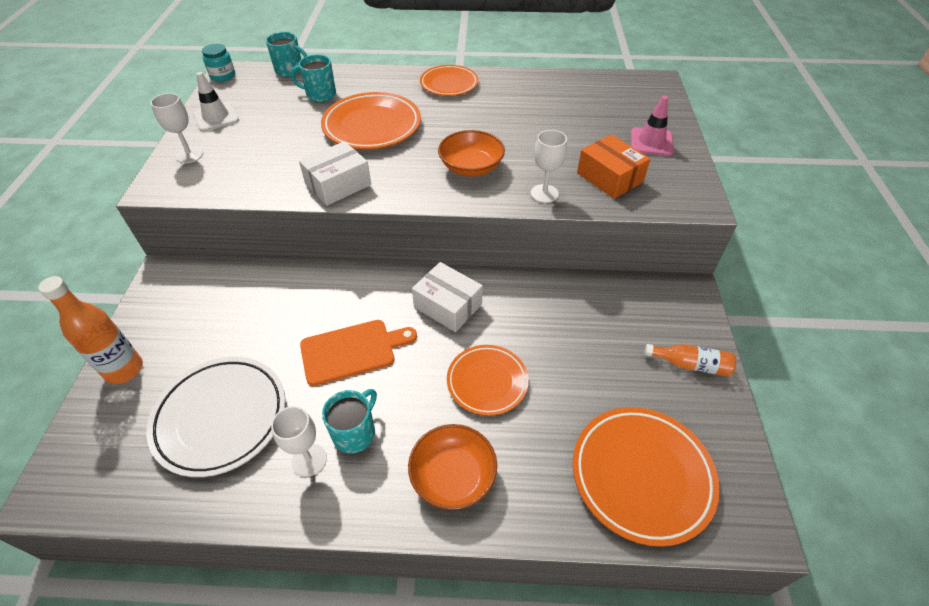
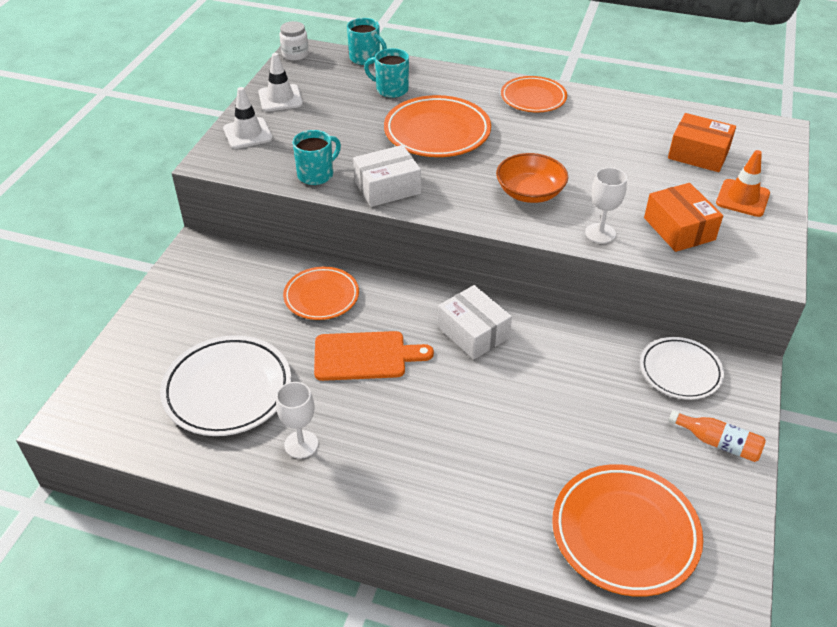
camera: 15 degrees right, 5 degrees down
(124, 370) = (148, 329): orange bottle -> none
(189, 155) = (248, 134): white goblet -> white traffic cone
(223, 76) = (295, 54): turquoise jar -> white jar
(355, 433) = (349, 430): turquoise mug -> turquoise mug (316, 174)
(453, 476) = (434, 489): orange bowl -> none
(487, 382) = (493, 413): orange plate -> orange plate (321, 297)
(602, 110) = (698, 154): none -> orange box
(636, 304) = (680, 371): none -> white plate
(651, 142) = (742, 198): pink traffic cone -> orange traffic cone

